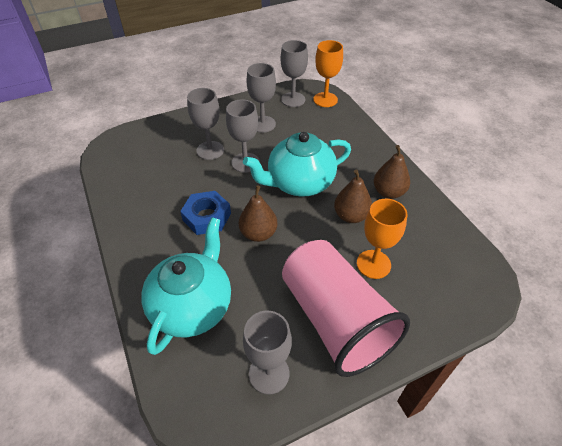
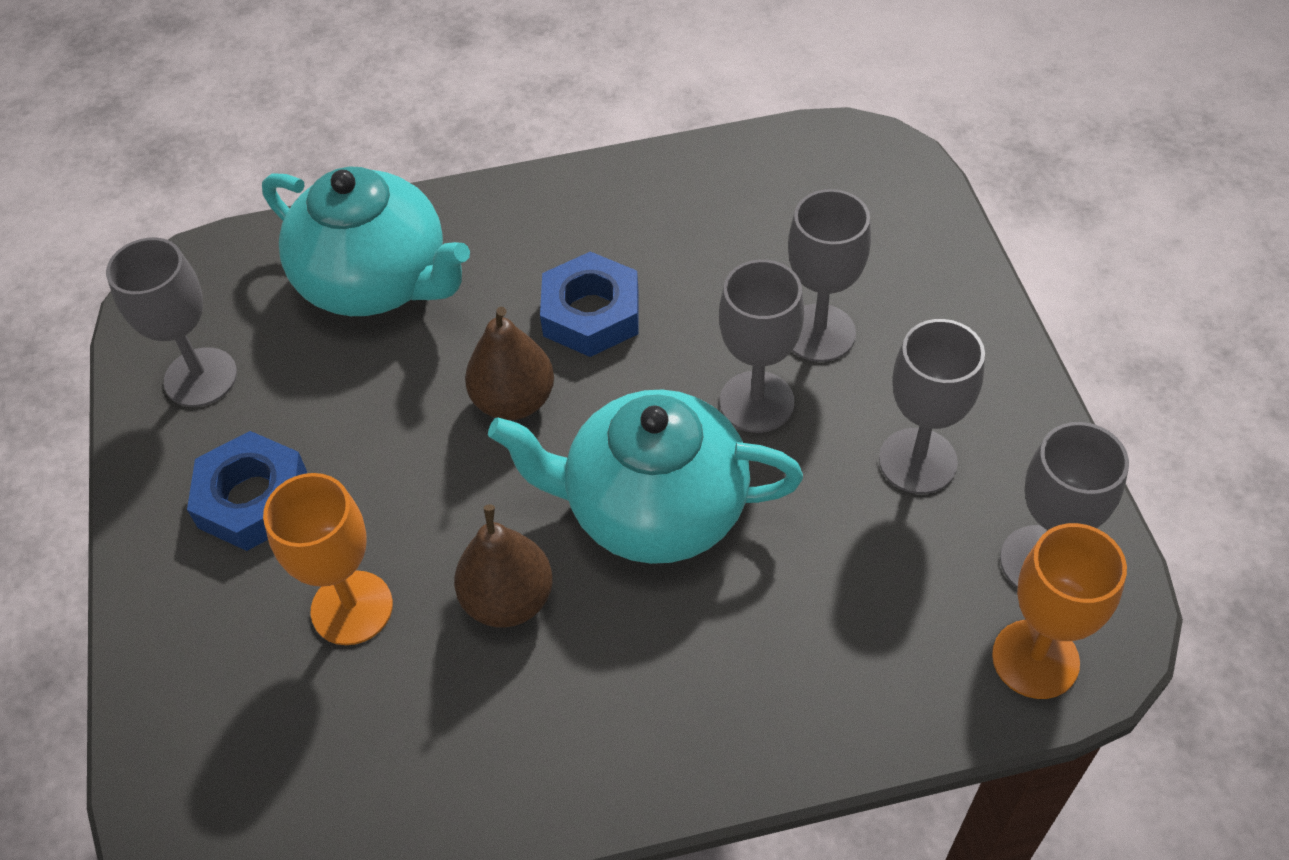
camera: 105 degrees right, 5 degrees up
(299, 183) = (653, 508): turquoise teapot -> turquoise teapot turned 75 degrees counterclockwise
(335, 319) = (253, 499): pink cup -> blue nut
(388, 192) = (564, 718): brown pear -> none

